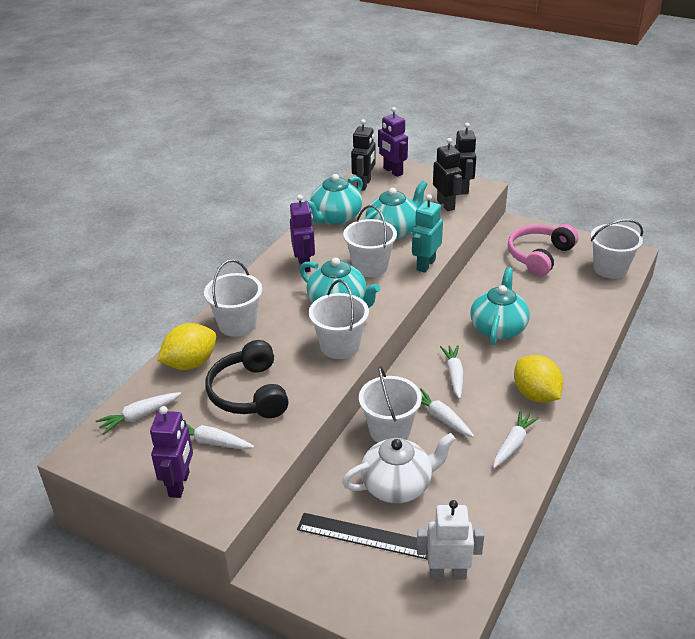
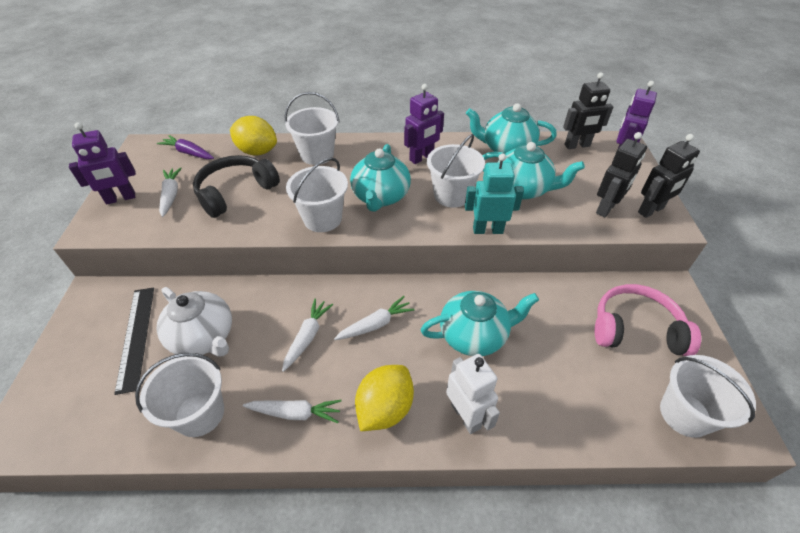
camera: 60 degrees right, 10 degrees up
(139, 416) = (188, 153): white carrot -> purple carrot
(389, 430) = (273, 305): white bucket -> white bucket (200, 413)
(447, 573) = (99, 417): white robot -> white robot (466, 416)

